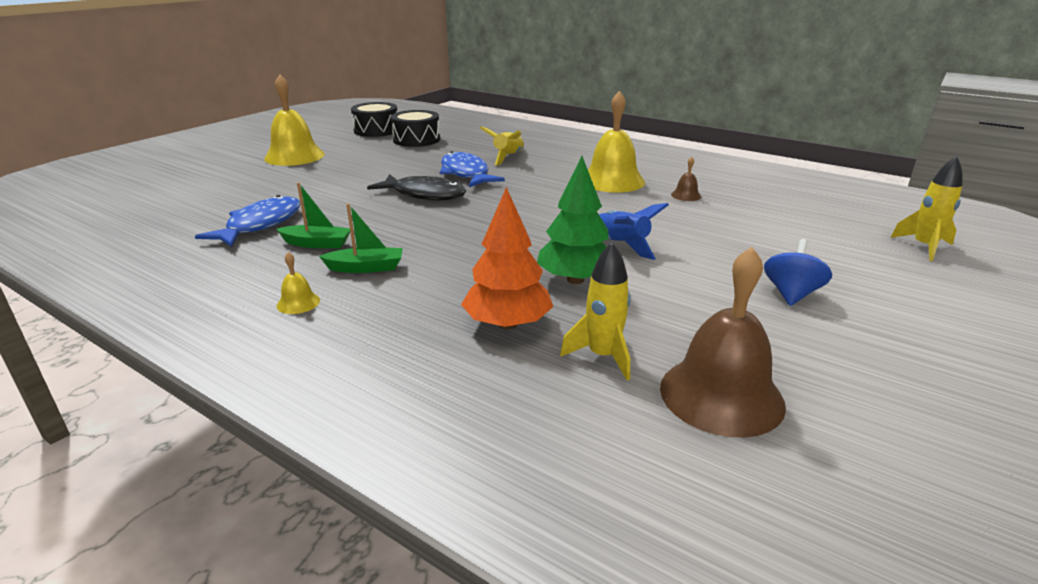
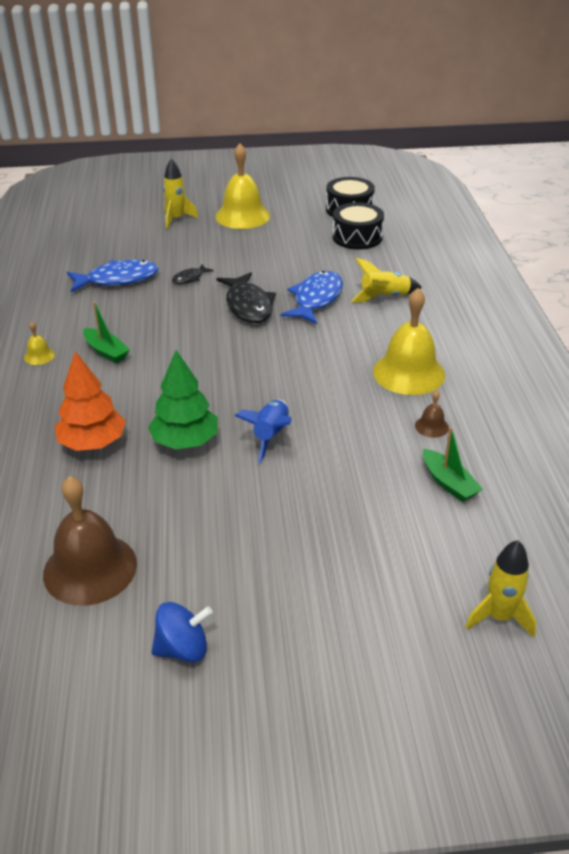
camera: 50 degrees right, 10 degrees up
(317, 244) = (117, 315): green boat -> green boat (448, 483)
(334, 199) = (189, 278): none -> black fish
(602, 356) = (90, 499): yellow rocket -> yellow rocket (176, 219)
(791, 294) = (281, 557): blue spinning top -> blue spinning top (183, 648)

